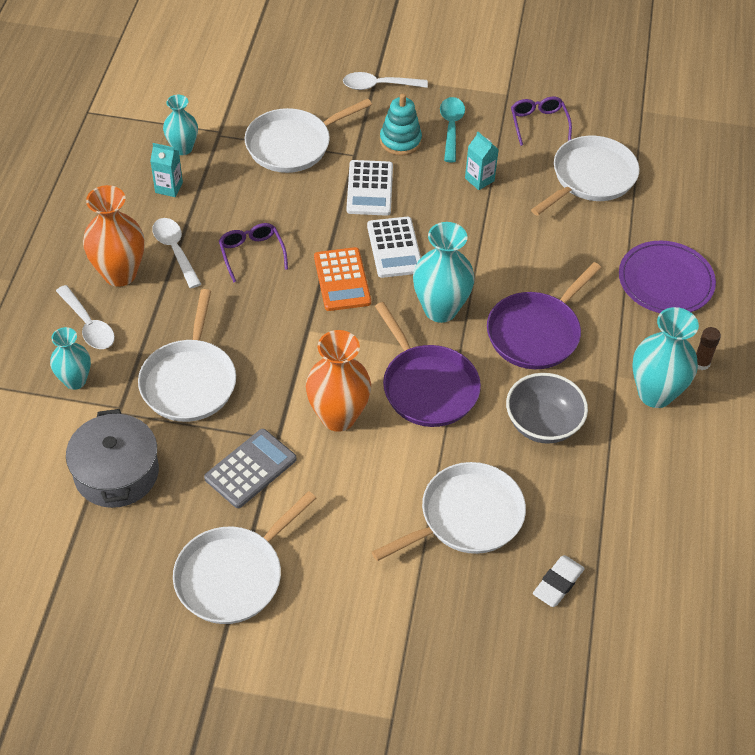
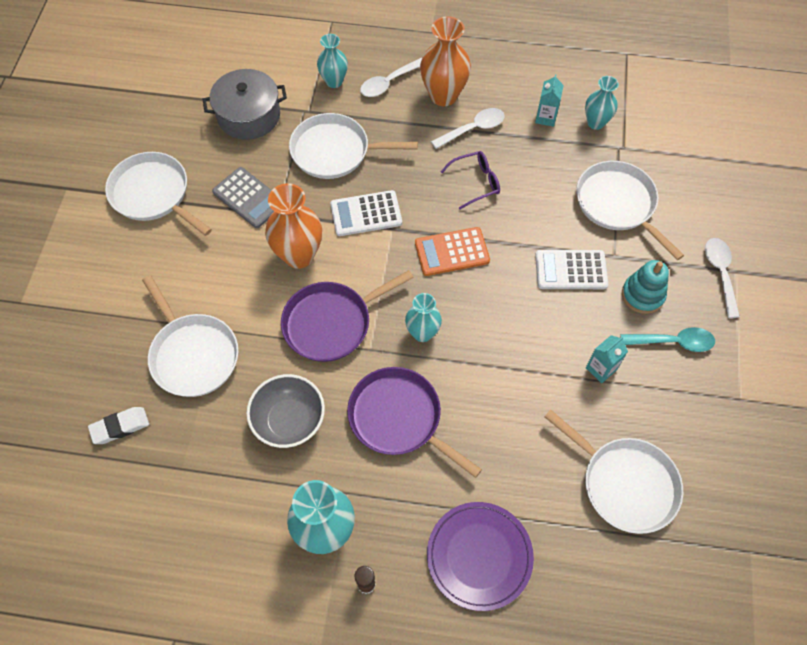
camera: 90 degrees right, 10 degrees up
(394, 248) = (496, 293): white calculator -> white calculator (366, 214)
(440, 309) = (422, 333): turquoise vase -> turquoise vase, size x0.62
(538, 123) = (700, 431): purple glasses -> none
(558, 583) = (120, 427): white eraser -> white eraser turned 60 degrees counterclockwise

